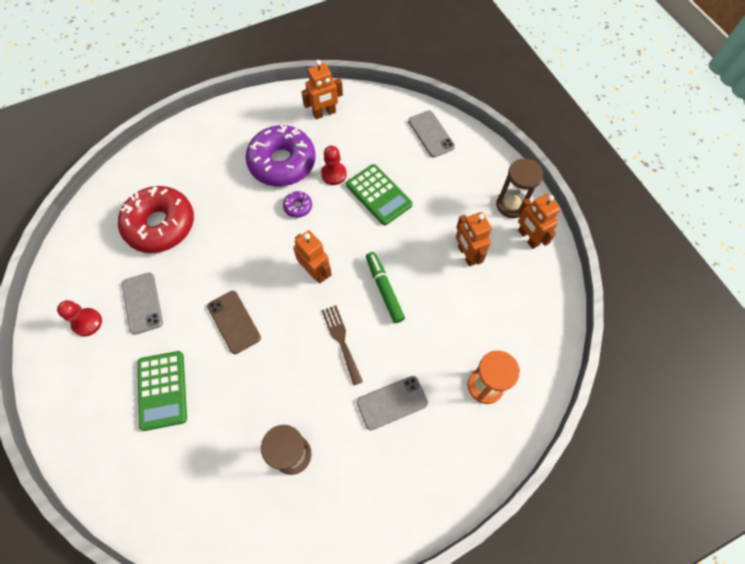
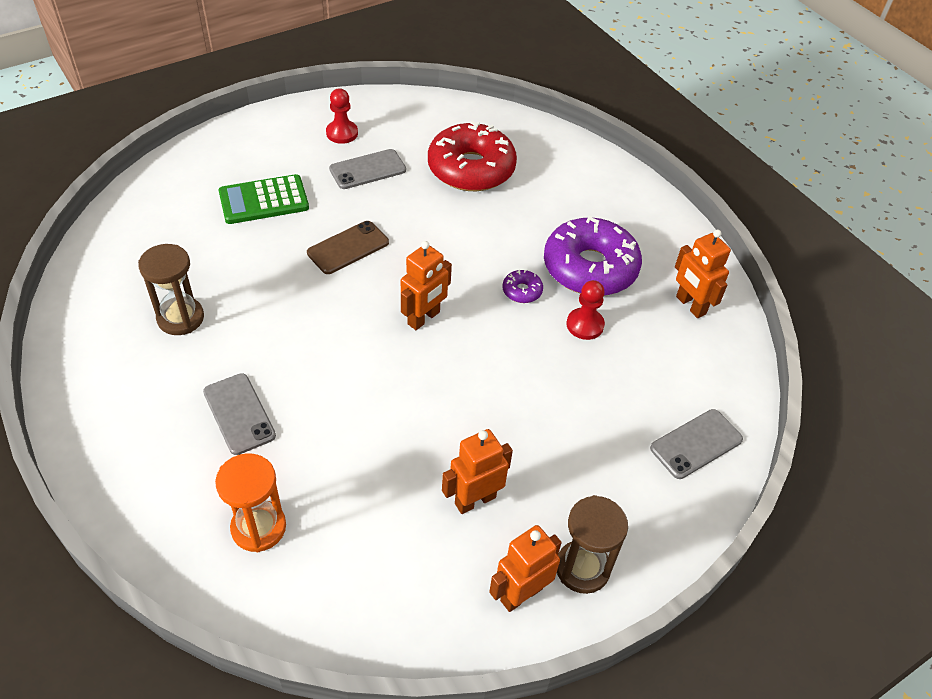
camera: 80 degrees right, 15 degrees down
(341, 340) = (326, 353): brown fork -> none
(378, 195) = (561, 380): green calculator -> none
(384, 289) = (405, 396): green marker -> none

